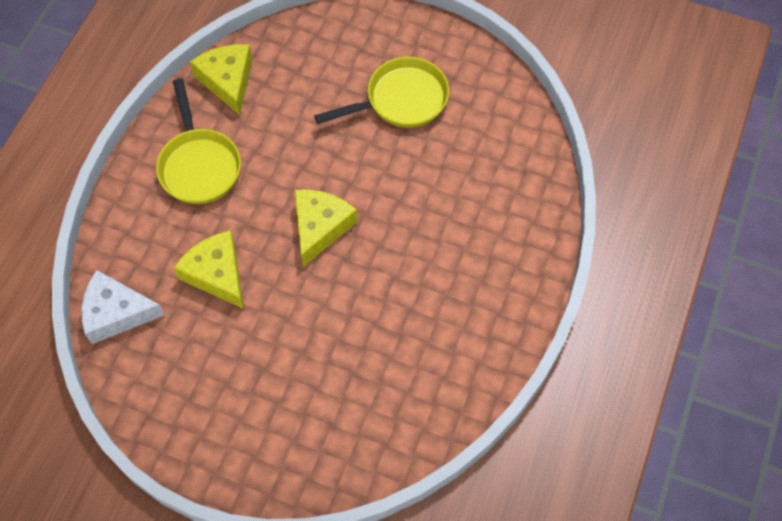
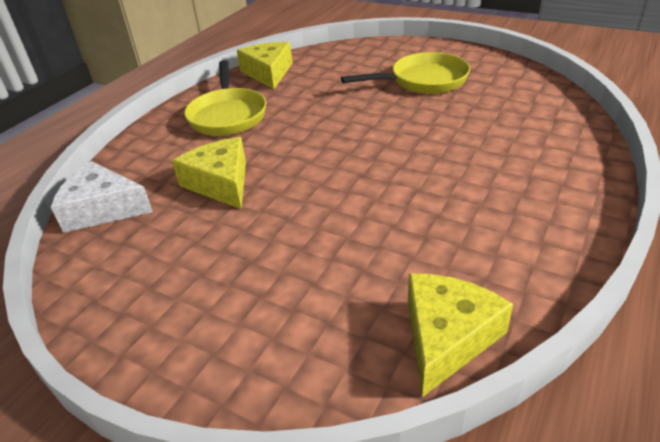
camera: 10 degrees right, 25 degrees down
(320, 227) = (337, 153): yellow cheese -> yellow cheese (447, 337)

